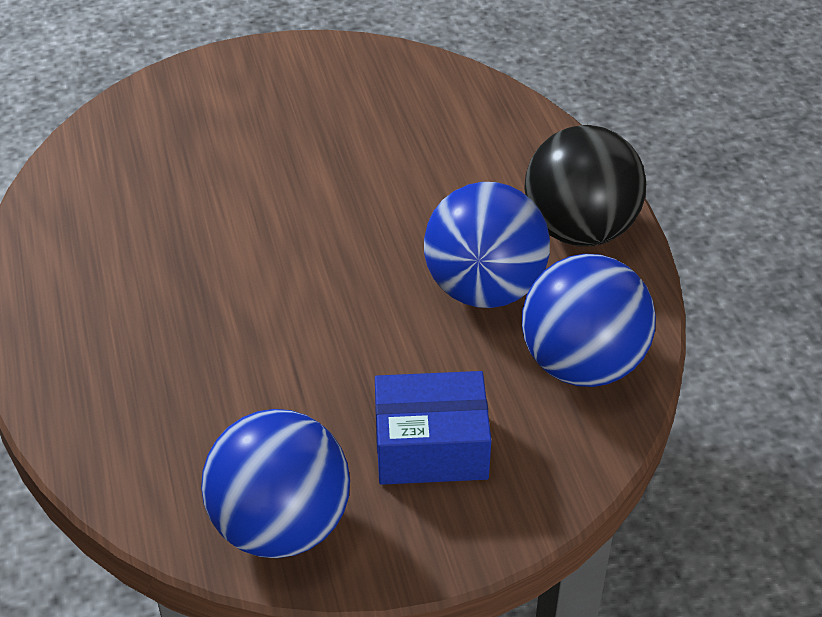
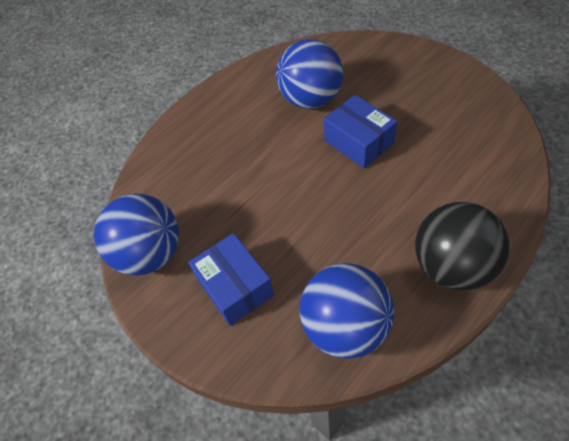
camera: 65 degrees right, 10 degrees up
(314, 204) = (358, 142): none -> blue box
(484, 289) = (363, 246): blue ball -> blue ball (310, 99)

